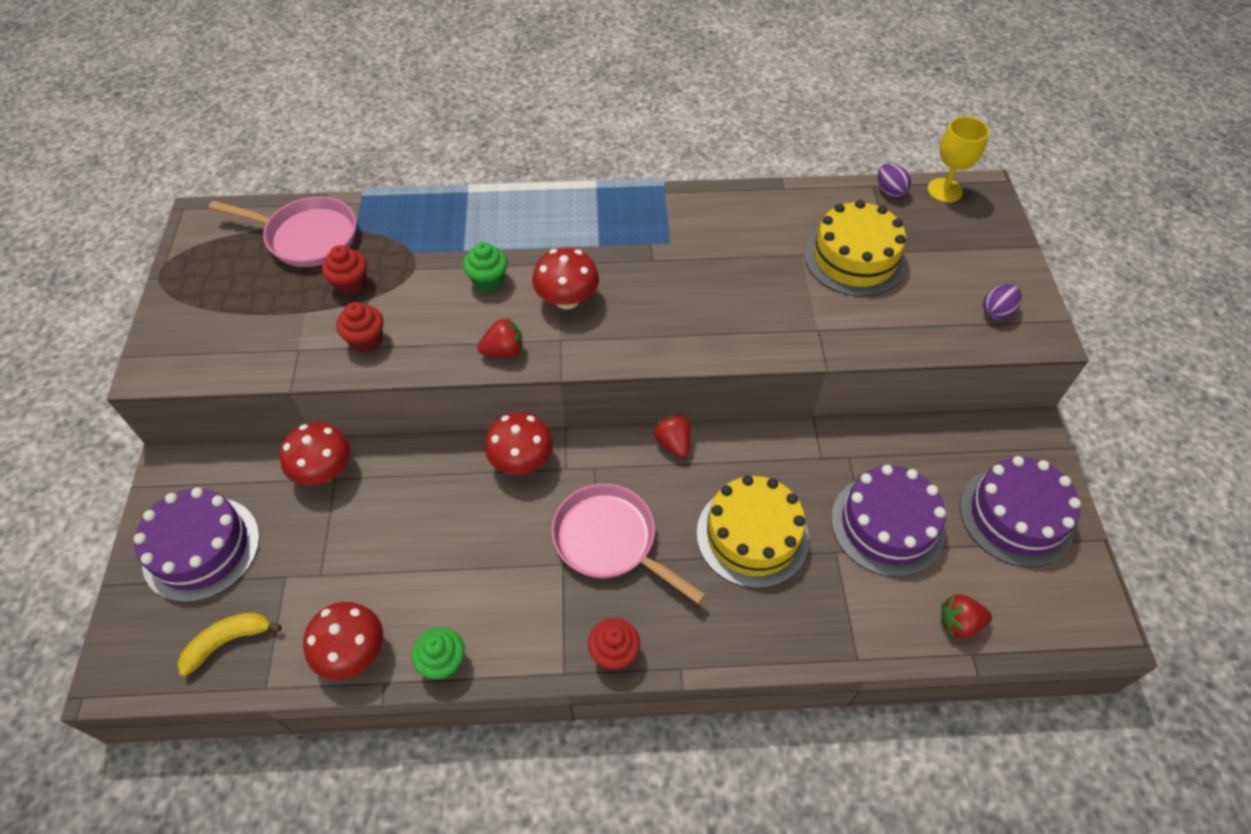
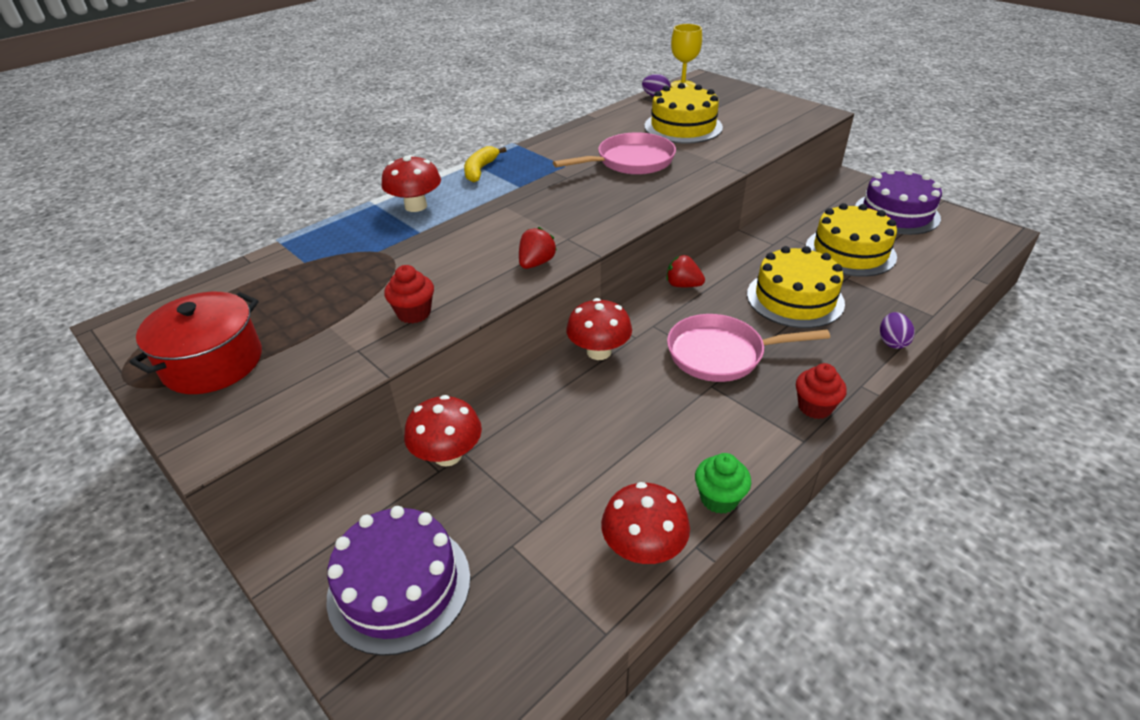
camera: 40 degrees left, 15 degrees down
(213, 295) = (213, 363): none -> red pot
(228, 642) = (523, 630): yellow banana -> yellow banana (480, 170)
(307, 237) = (263, 286): pink pan -> pink pan (631, 161)
(351, 284) = (349, 291): red cupcake -> none
(488, 281) = (466, 237): green cupcake -> none
(567, 299) = (540, 219): red mushroom -> red mushroom (416, 206)
(887, 525) = (850, 251): purple cake -> yellow cake
(959, 623) = (946, 269): red strawberry -> none
(996, 312) = (786, 115): purple egg -> purple egg (892, 342)

